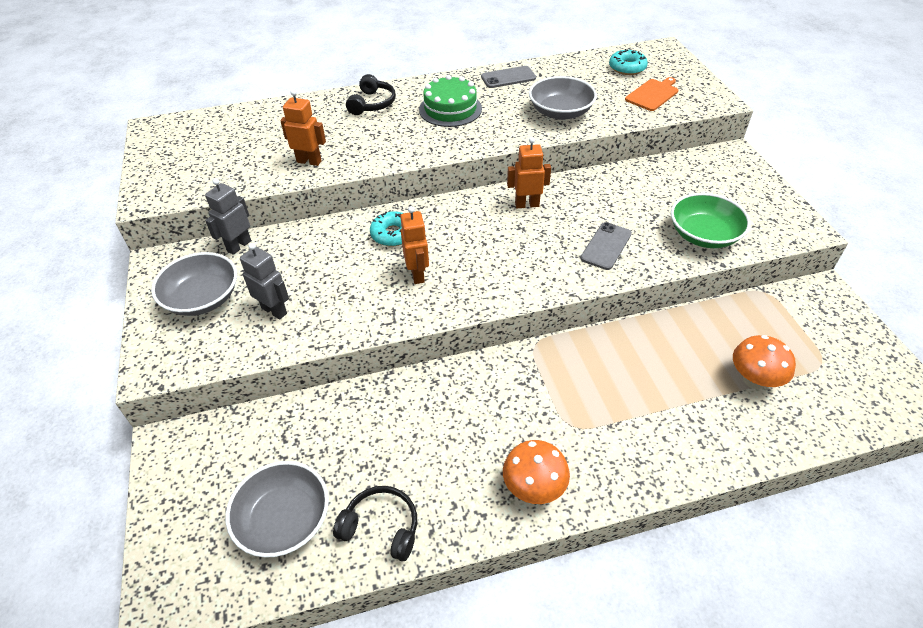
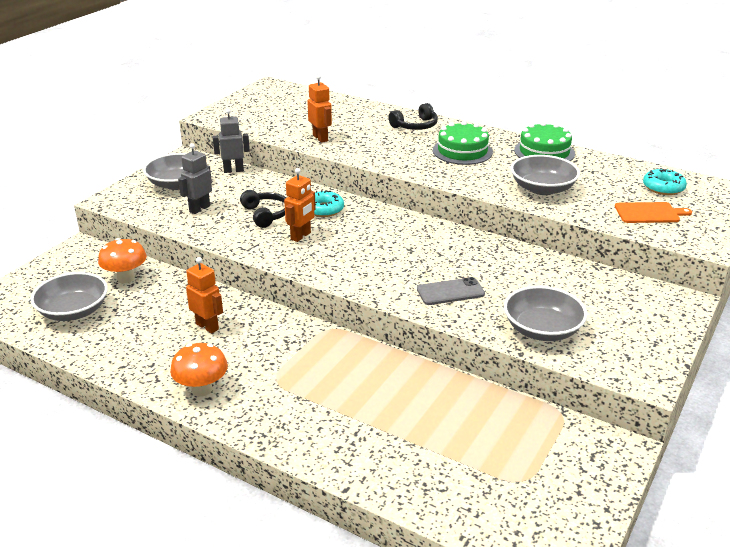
camera: 45 degrees right, 15 degrees down
(274, 310) = (199, 209): grey robot -> grey robot turned 135 degrees counterclockwise
(381, 527) = (105, 346): black headphones -> black headphones (266, 214)
(508, 78) = (544, 152): grey phone -> green cake
(527, 204) = (439, 240): orange robot -> orange robot (207, 326)
(704, 235) = (542, 329): green bowl -> grey bowl
(753, 380) = (443, 449): orange mushroom -> orange mushroom (126, 278)

